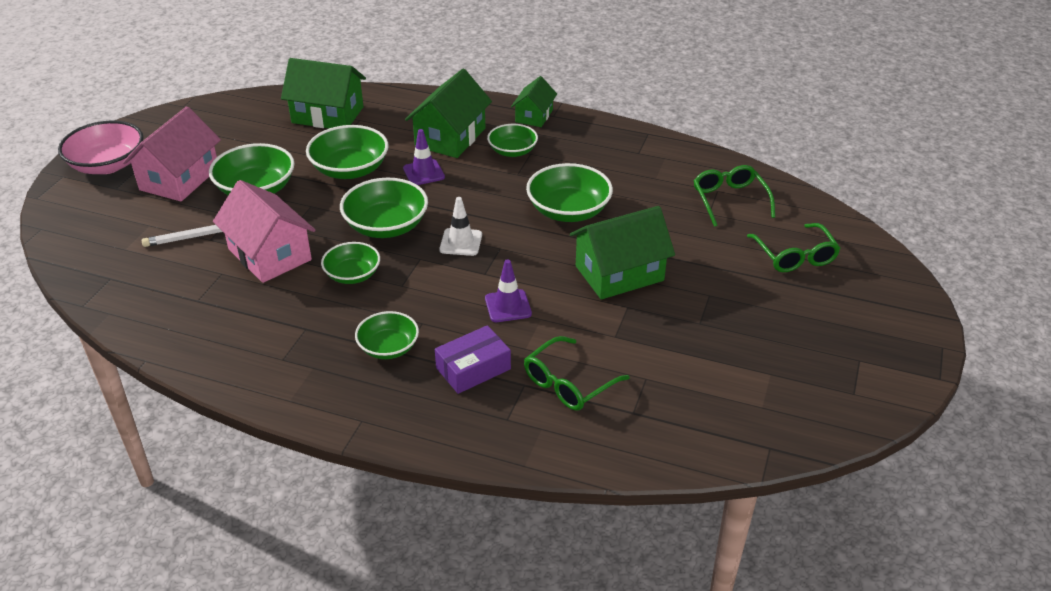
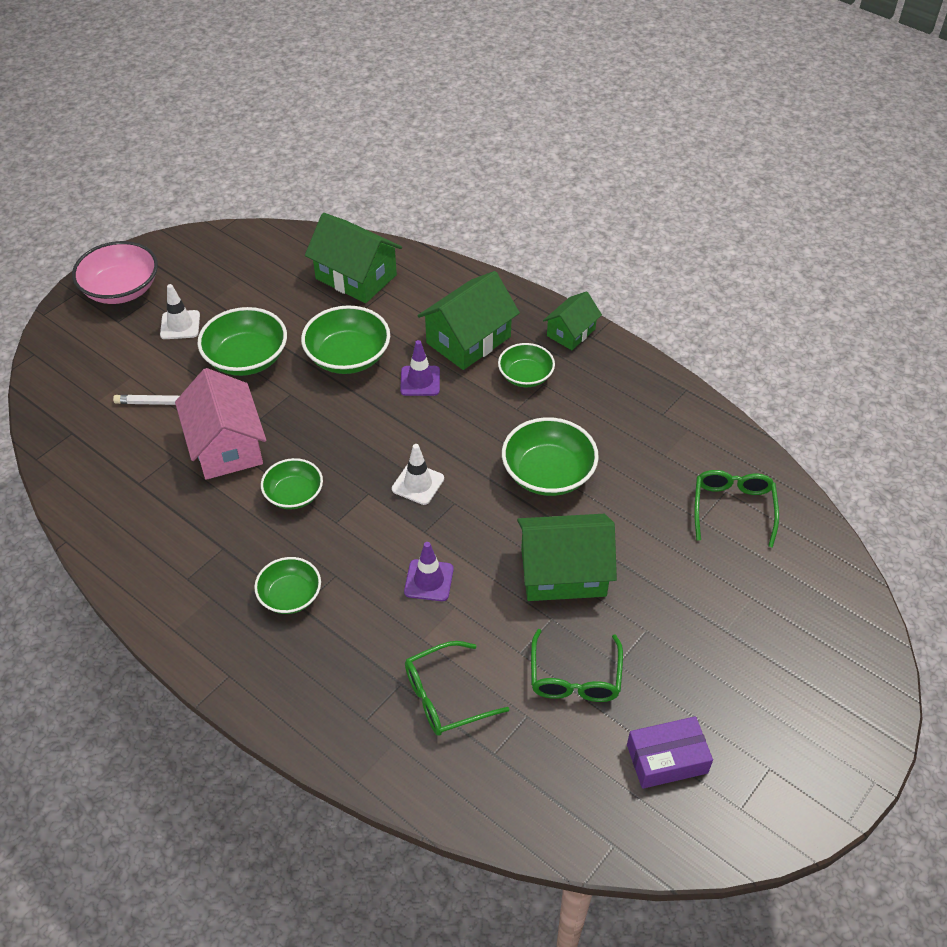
camera: 20 degrees right, 10 degrees up
(179, 179) = (180, 325): pink house -> white traffic cone
(386, 226) = (353, 441): green bowl -> none
(473, 368) = (360, 648): purple box -> purple box (667, 759)
(795, 256) = (768, 607): green glasses -> green glasses (575, 677)

